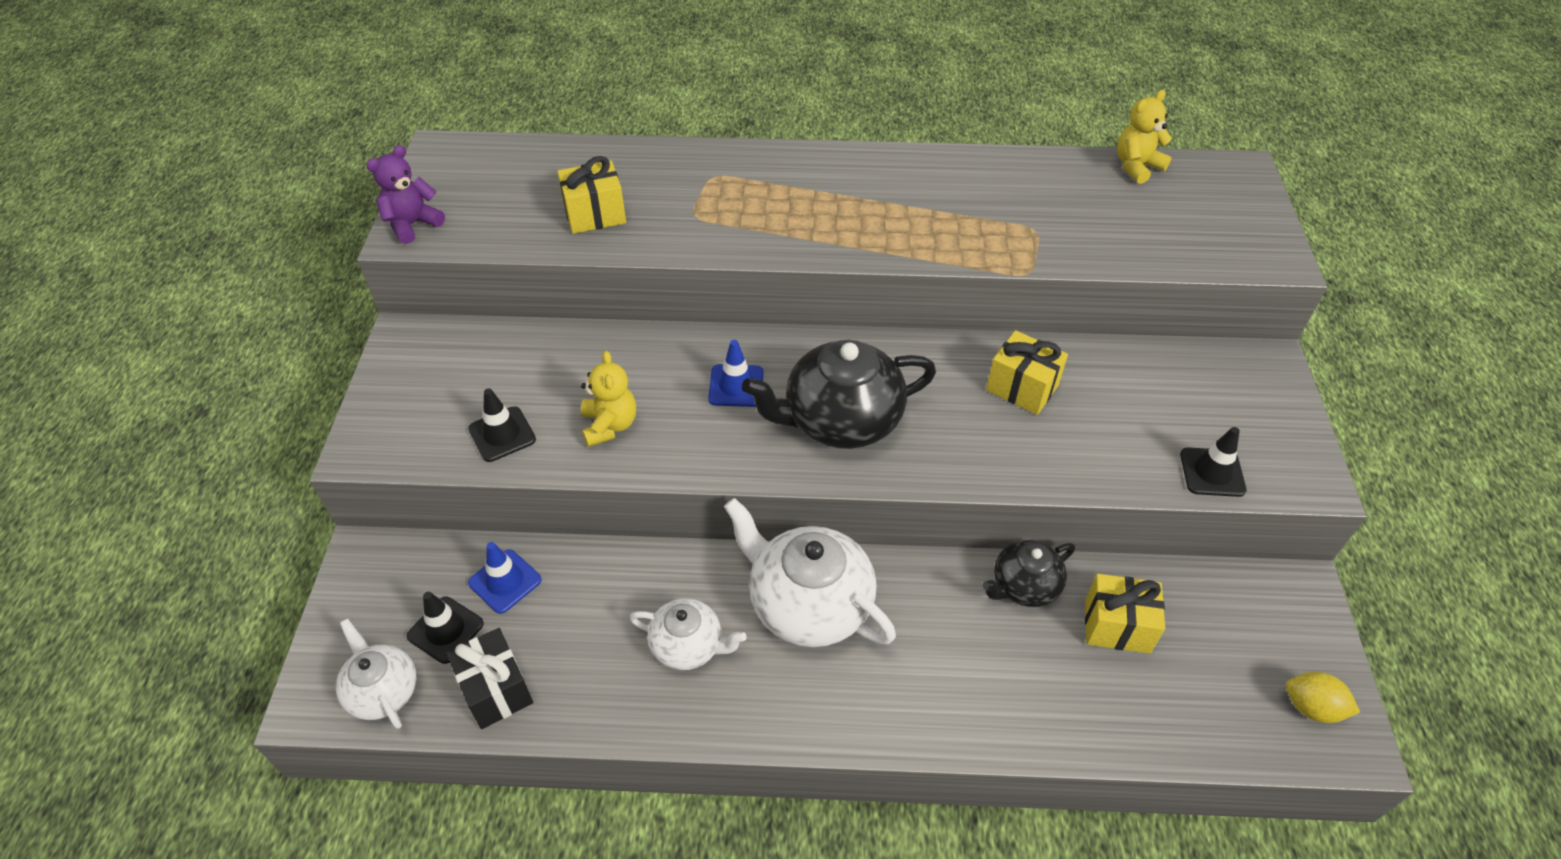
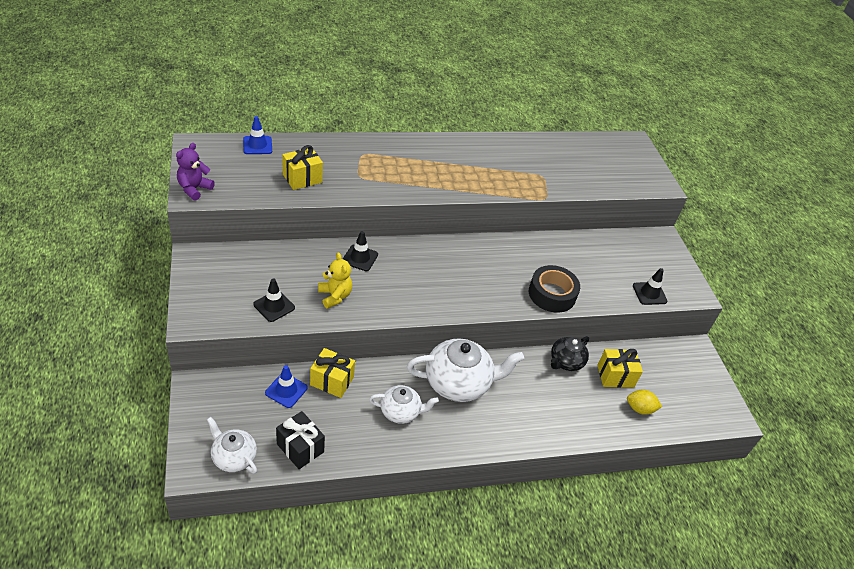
camera: 20 degrees left, 5 degrees down
(445, 630) = (260, 420): black traffic cone -> black traffic cone (360, 258)
(736, 386) = (398, 269): blue traffic cone -> blue traffic cone (257, 145)
(808, 604) = (458, 383): white teapot -> white teapot turned 150 degrees clockwise
(840, 420) = (460, 283): black teapot -> none
(1011, 456) = (552, 294): none -> black tape
(1022, 388) = (548, 259): yellow gift -> yellow gift (332, 381)
(1136, 166) = (583, 141): yellow teddy bear -> none
(1311, 707) = (712, 403): yellow lemon -> yellow lemon (640, 409)

